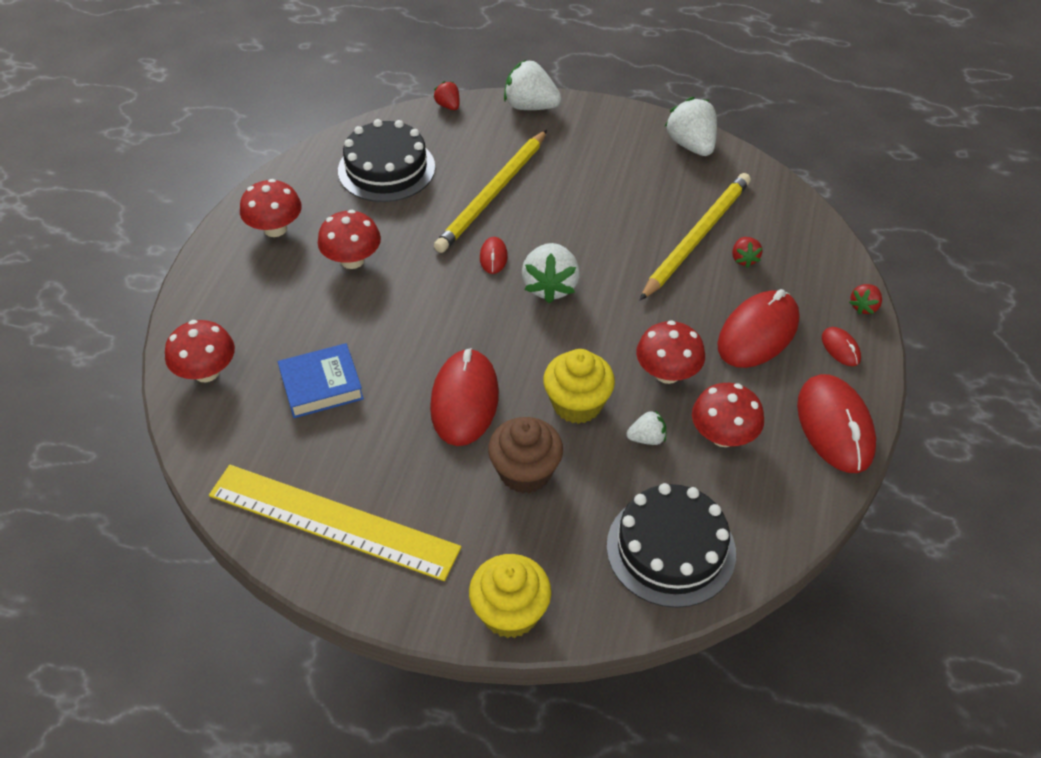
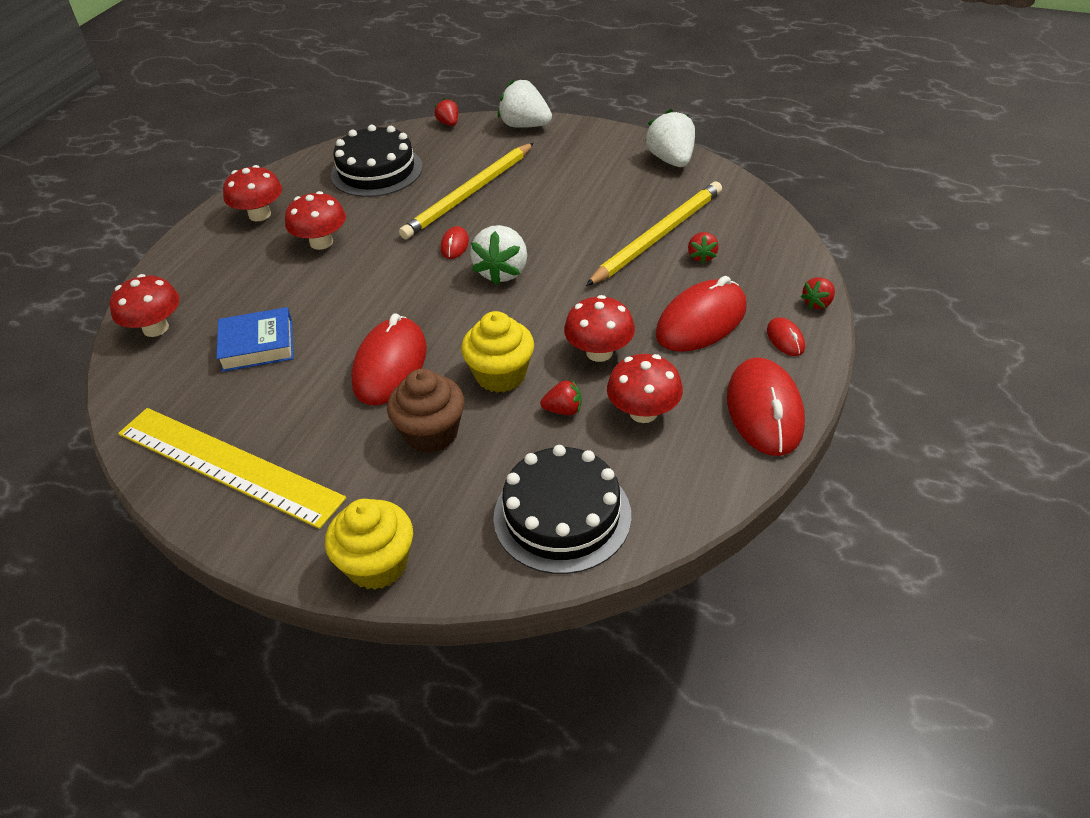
camera: 10 degrees right, 5 degrees down
(647, 438) = (563, 410): white strawberry -> red strawberry

